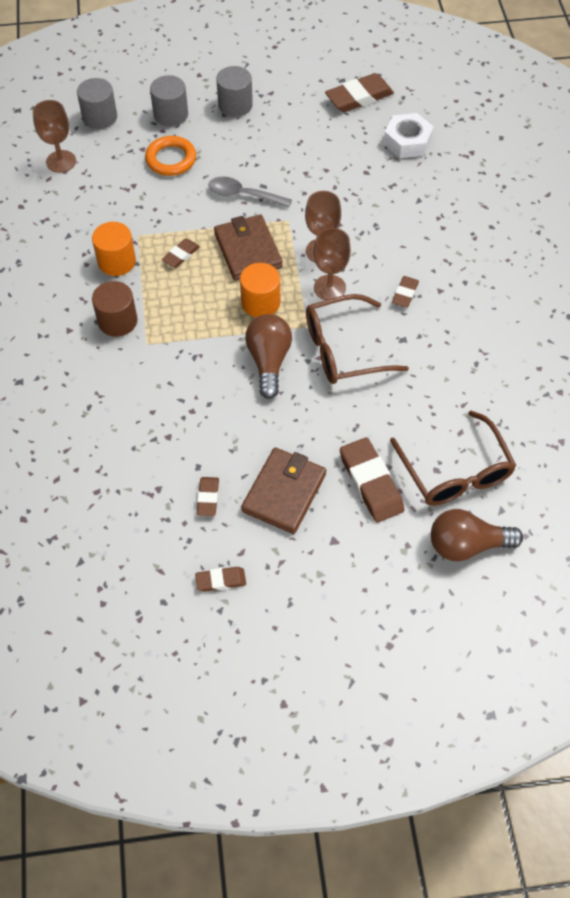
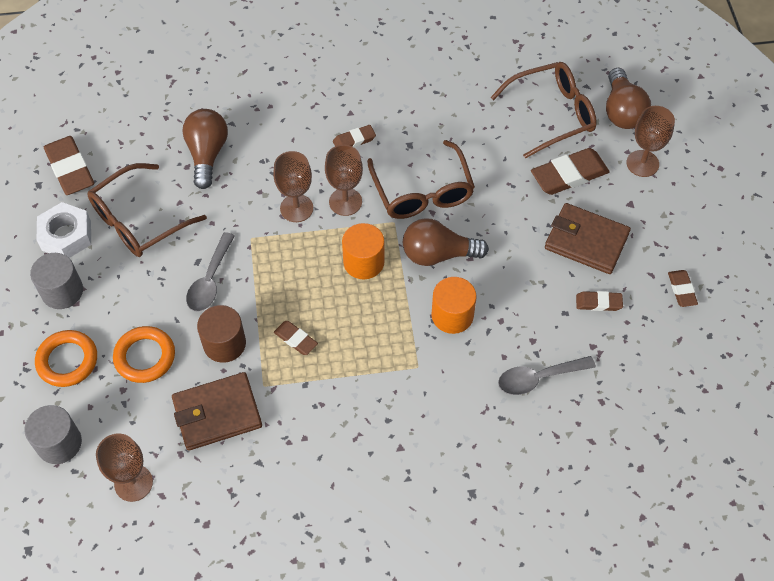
camera: 90 degrees left, 0 degrees up
(117, 261) = (302, 405): orange cylinder -> orange cylinder (452, 315)
(117, 321) = (388, 398): brown cylinder -> brown cylinder (224, 344)
(127, 439) = (538, 378): none -> grey spoon
(171, 114) = (67, 361): grey cylinder -> orange ring
(248, 250) = (292, 274): brown wallet -> brown wallet (217, 413)
(305, 145) = (138, 221): none -> brown glasses
(380, 185) = (207, 154): none -> brown light bulb
(391, 559) = (642, 163): none -> brown goblet
(405, 294) = (354, 140): brown eraser -> brown eraser turned 45 degrees counterclockwise
(407, 141) = (146, 128): white nut -> white nut (66, 235)

